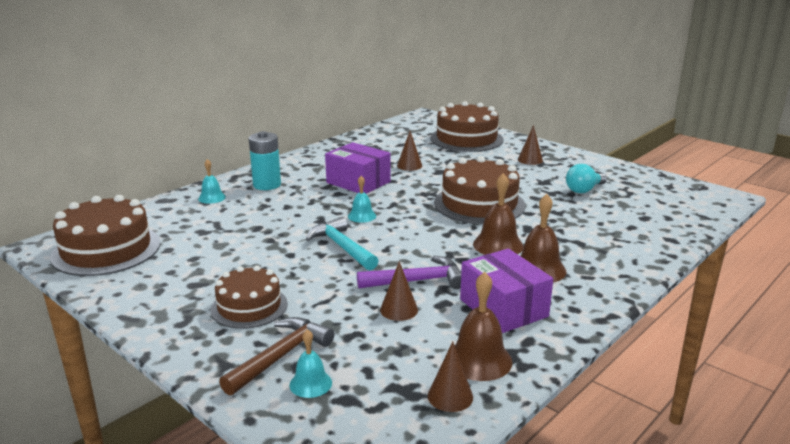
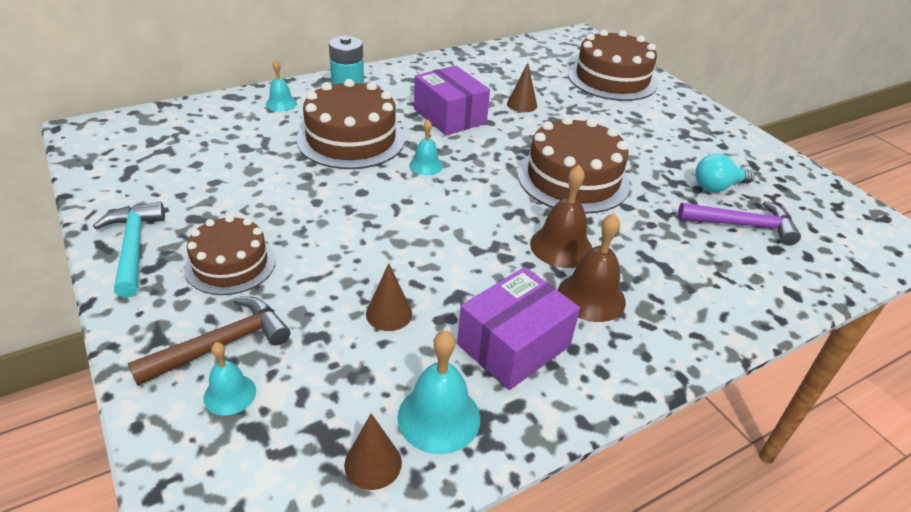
camera: 15 degrees right, 15 degrees up
(106, 250) = (137, 149): brown cake -> brown cake (351, 139)
(342, 247) = (378, 205): turquoise hammer -> turquoise hammer (133, 248)
(417, 281) = (434, 276): purple hammer -> purple hammer (742, 225)
(479, 360) = (439, 417): brown bell -> turquoise bell
(503, 308) = (514, 345): purple box -> purple box turned 60 degrees clockwise
(530, 160) = (673, 126): brown cone -> none

